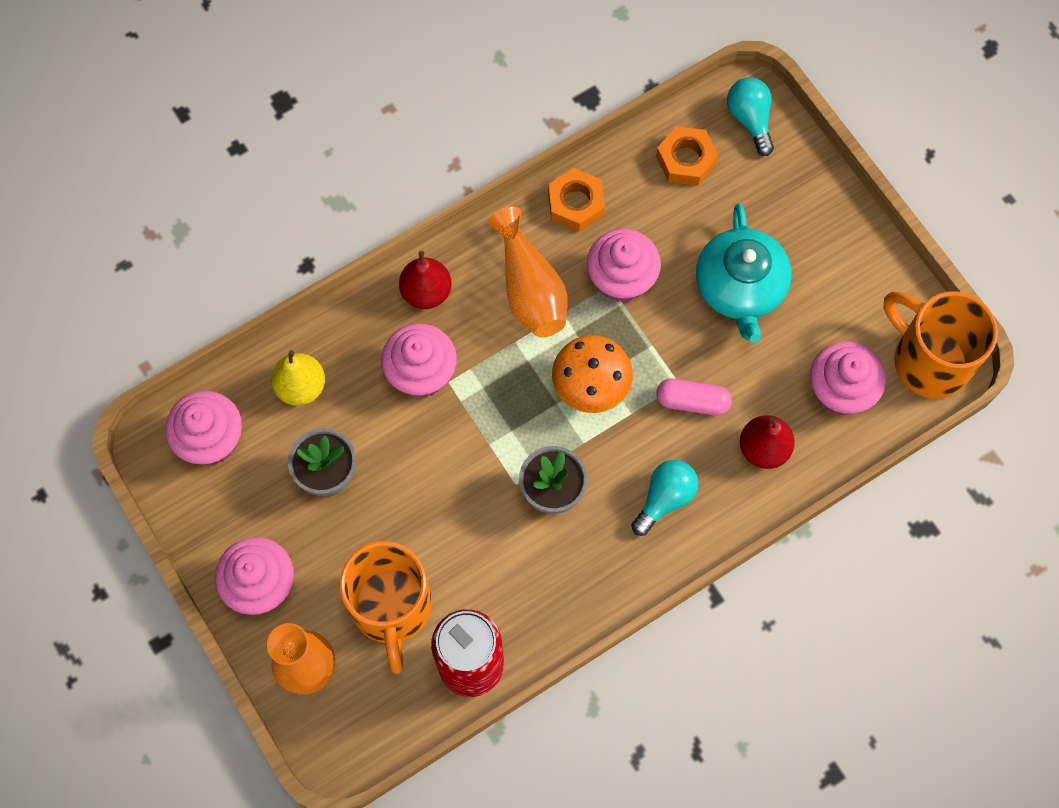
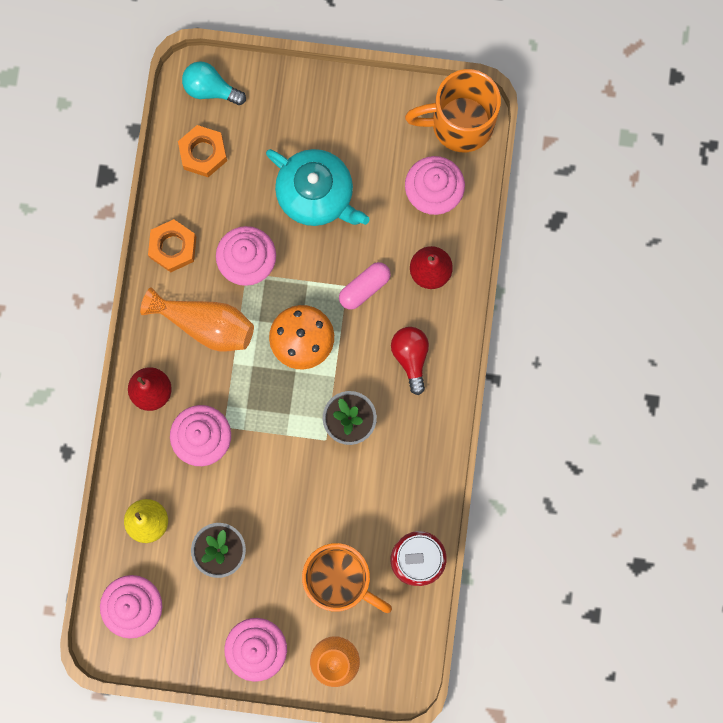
camera: 50 degrees left, 10 degrees up
(665, 498) = (411, 357): turquoise light bulb -> red light bulb

